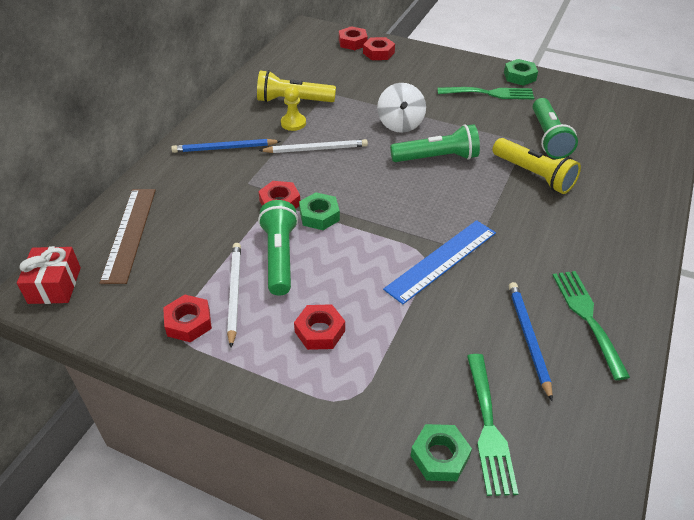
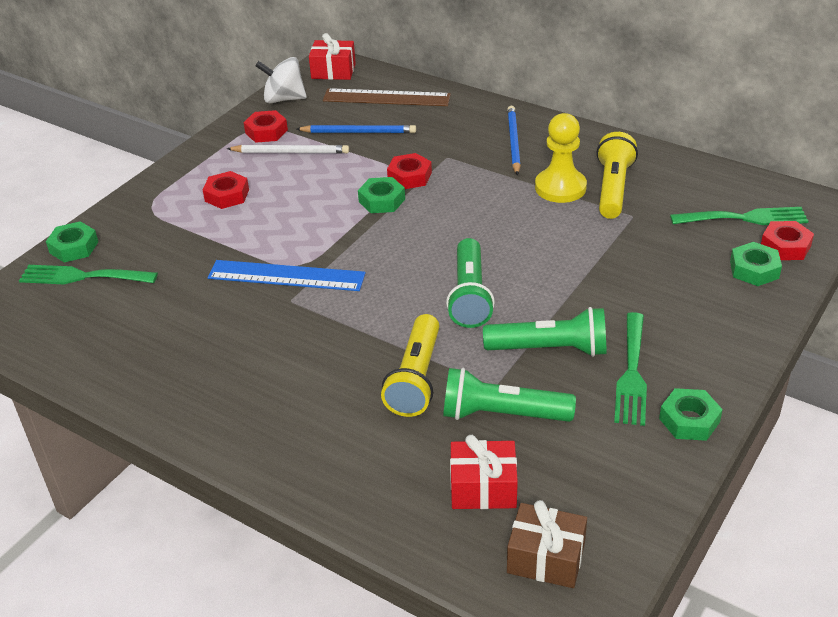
camera: 100 degrees right, 5 degrees down
(280, 256) = (328, 176): green flashlight -> green flashlight (550, 349)
(293, 123) = (560, 187): yellow pawn -> yellow pawn, size x1.60
(316, 149) = (503, 202): white pencil -> none
(378, 53) = (754, 269): red nut -> green nut
(400, 124) = (552, 272): white spinning top -> white spinning top (284, 99)
(442, 260) = (286, 276): blue ruler -> blue ruler turned 45 degrees counterclockwise
(528, 338) = (159, 318): blue pencil -> blue pencil (358, 132)
(533, 175) = (415, 378): yellow flashlight -> yellow flashlight turned 45 degrees counterclockwise
(587, 317) = (165, 367): green fork -> green fork (745, 218)
(611, 141) = (483, 488): none -> red gift
(645, 118) = (546, 558): none -> brown gift

